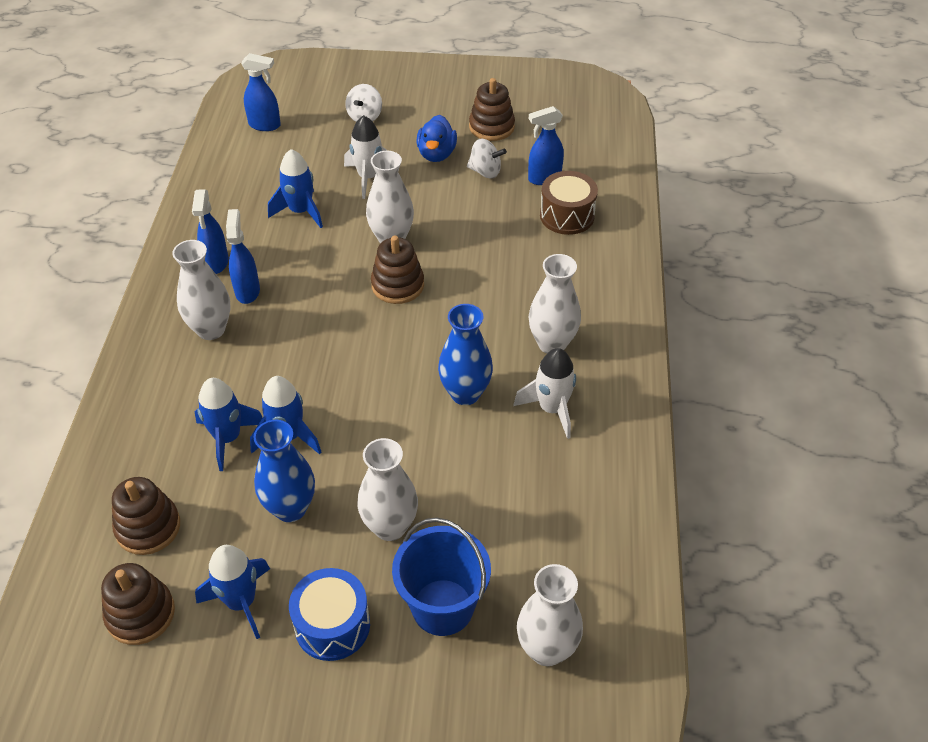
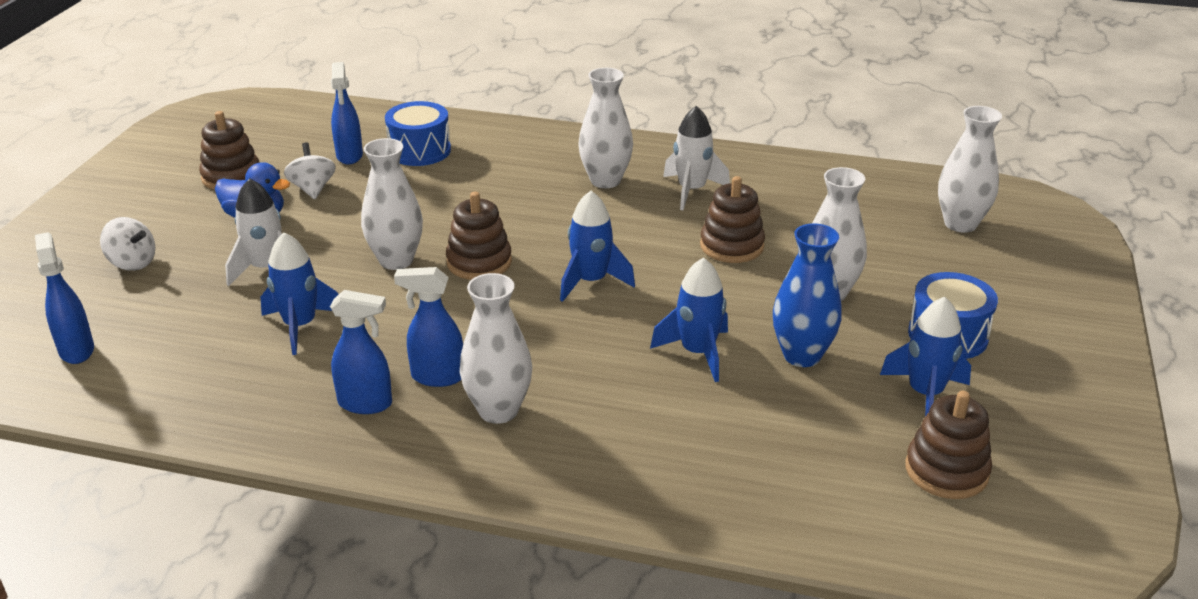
camera: 80 degrees left, 15 degrees down
(148, 527) = (823, 466): brown stacking toy -> brown stacking toy (731, 246)
(228, 438) = (692, 399): blue rocket -> blue rocket (591, 281)
(265, 125) = (76, 350): blue spray bottle -> blue spray bottle turned 45 degrees counterclockwise
(442, 607) = (922, 271): blue bucket -> none
(465, 393) = (660, 235): blue vase -> none
(485, 172) = (312, 189): white spinning top -> white spinning top turned 45 degrees counterclockwise
(567, 216) = (419, 151): brown drum -> blue drum

